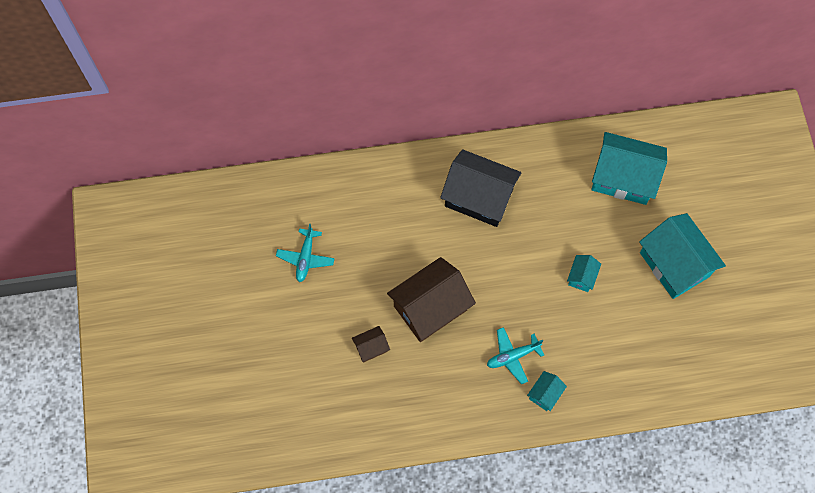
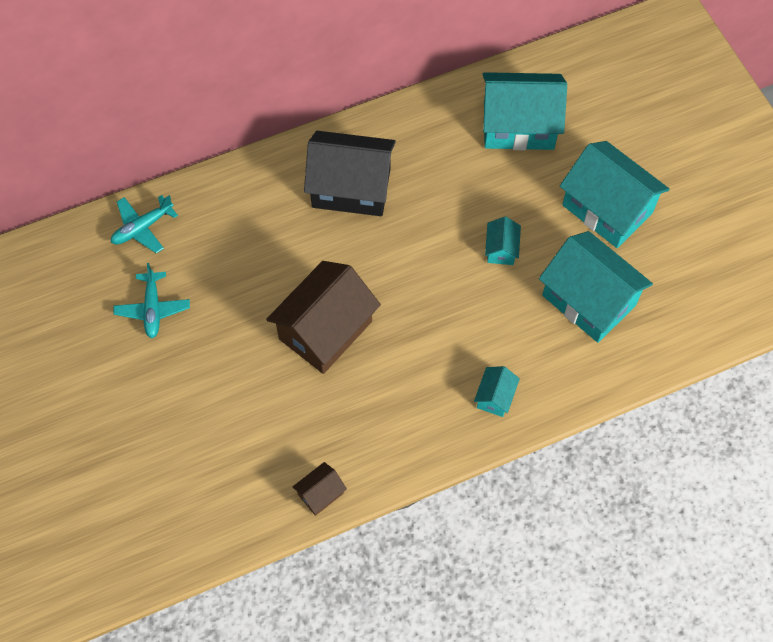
camera: 15 degrees left, 5 degrees down
(371, 347) = (263, 396): brown house -> brown house (320, 494)
(513, 356) = (443, 362): turquoise plane -> turquoise plane (142, 228)
(638, 335) = (589, 300): none -> turquoise house

